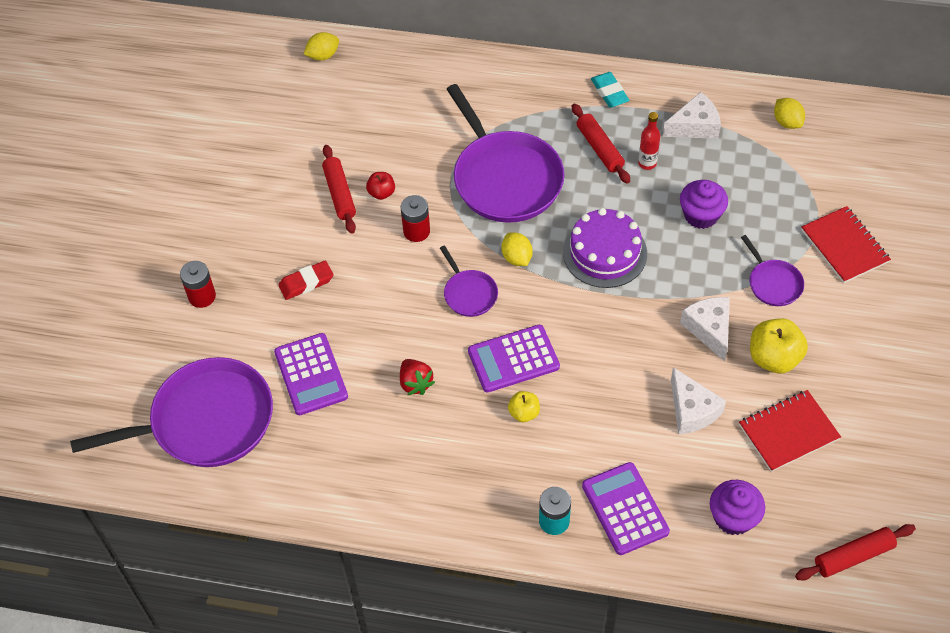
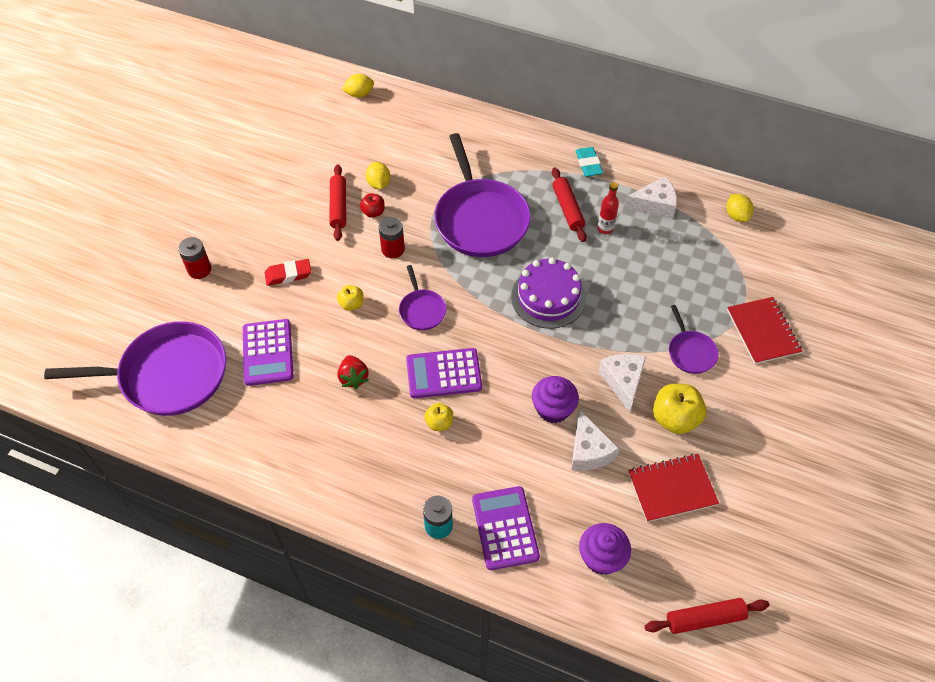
camera: 10 degrees right, 0 degrees up
(388, 302) = (351, 304): none -> yellow apple
(517, 258) = (471, 287): yellow lemon -> yellow lemon (378, 184)
(701, 215) = (641, 281): purple cupcake -> purple cupcake (553, 409)

